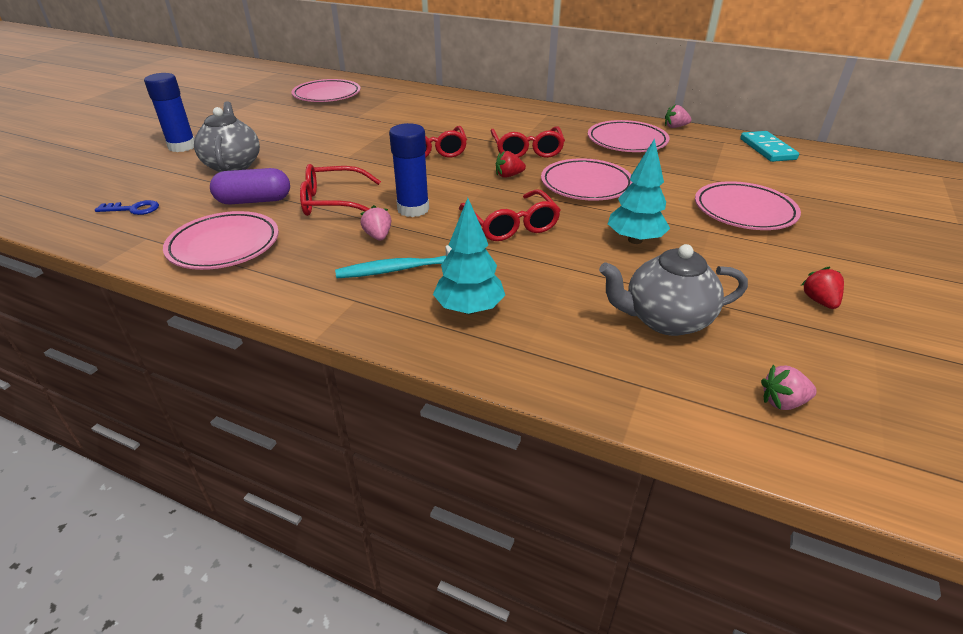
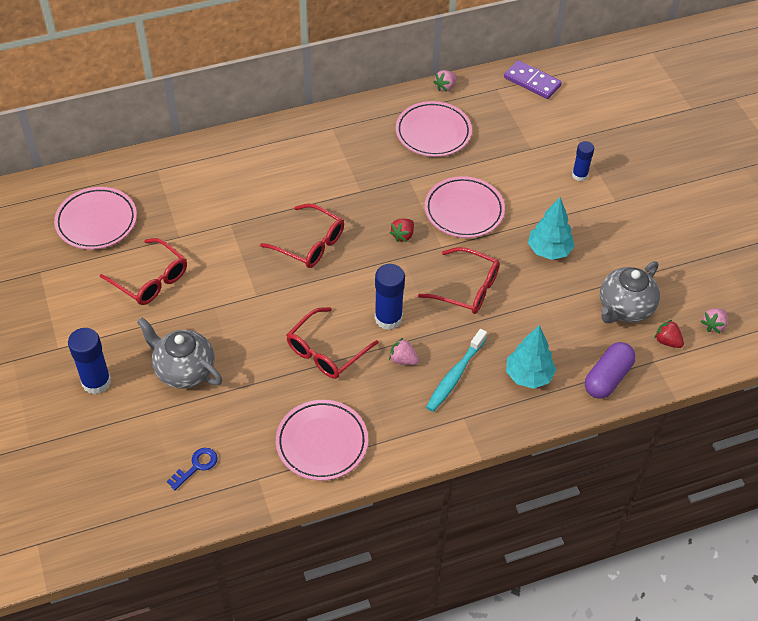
camera: 45 degrees left, 15 degrees up
(254, 201) = (269, 392): purple capsule -> purple capsule (607, 378)
(527, 150) = (377, 193): red glasses -> red glasses (150, 279)
(744, 211) = (579, 175): pink plate -> blue glue stick
(767, 149) = (532, 82): turquoise domino -> purple domino
(819, 301) = (677, 238): red strawberry -> red strawberry (667, 341)

